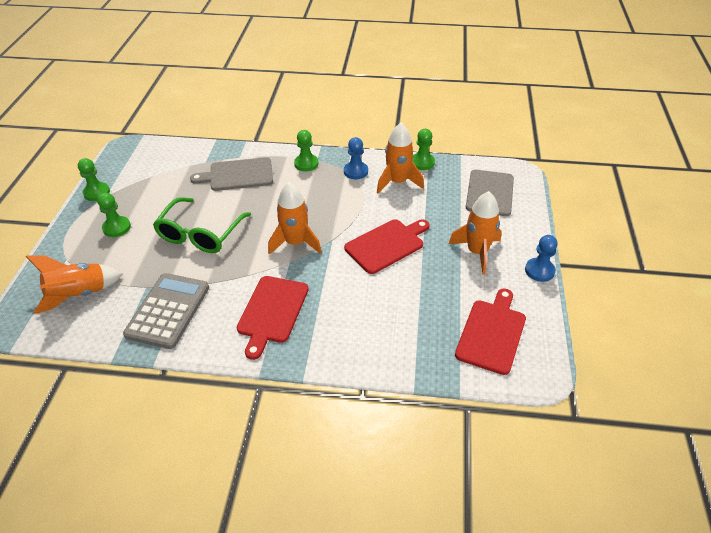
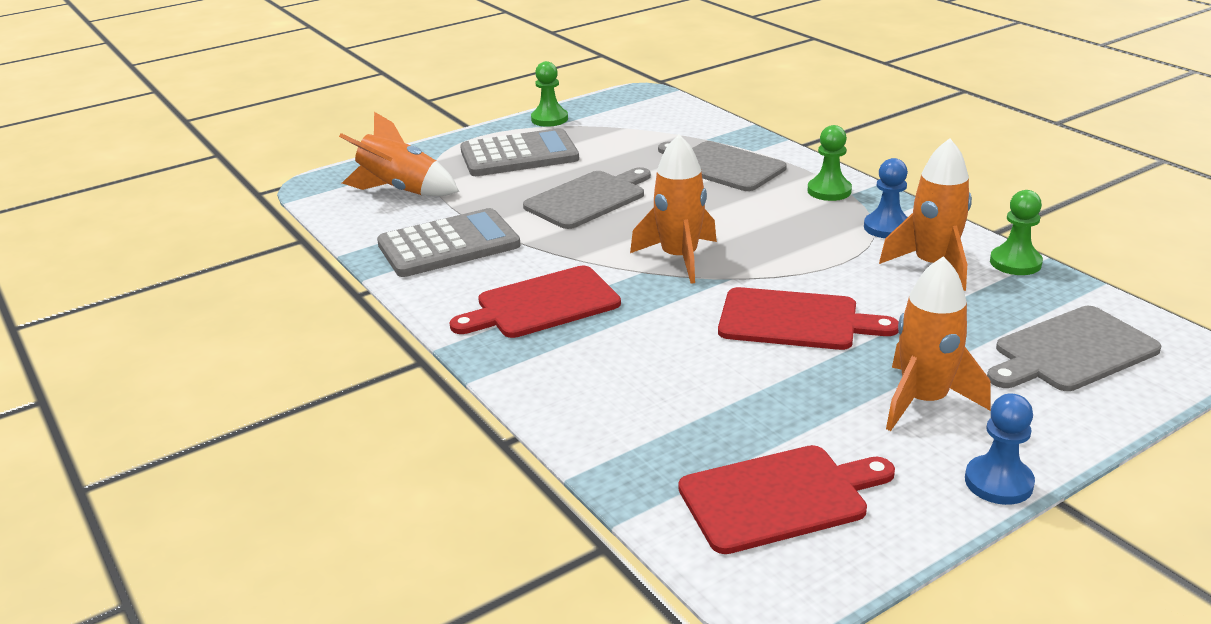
camera: 50 degrees right, 15 degrees down
(117, 227) = (519, 155): green pawn -> grey calculator
(200, 234) = (588, 199): green glasses -> grey cutting board

